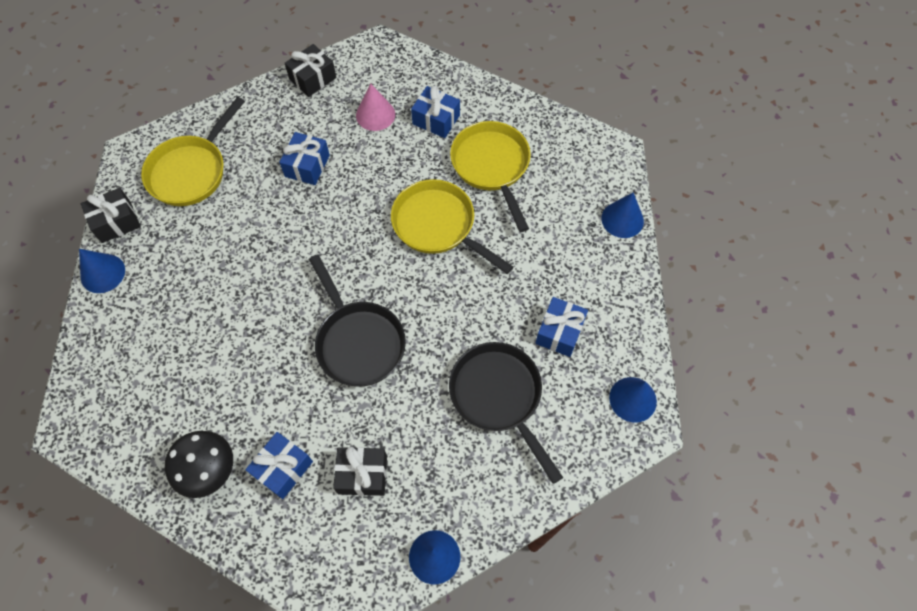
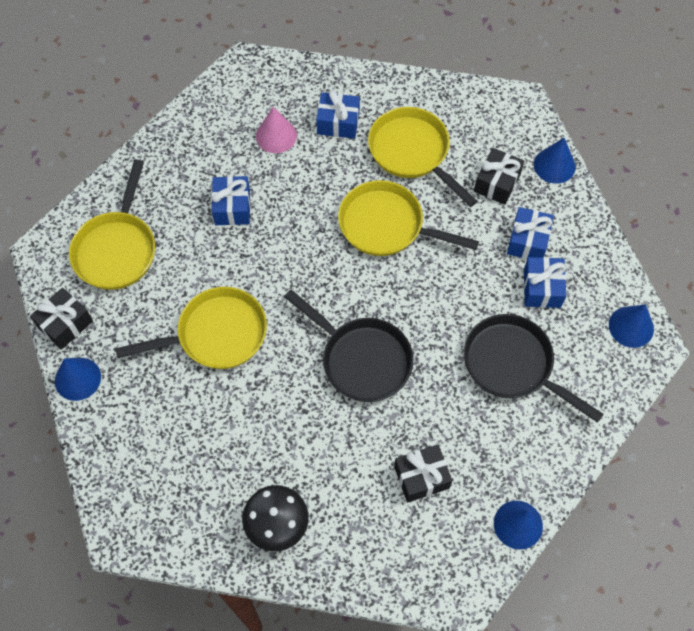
camera: 20 degrees left, 0 degrees up
(239, 274) = (216, 334): none -> yellow pan
(283, 468) = (346, 498): blue gift -> blue gift (528, 241)
(313, 78) = (195, 117): black gift -> black gift (497, 183)

